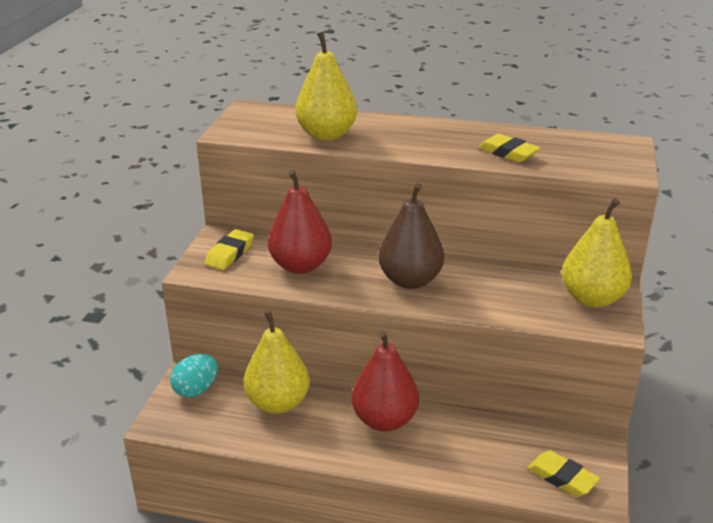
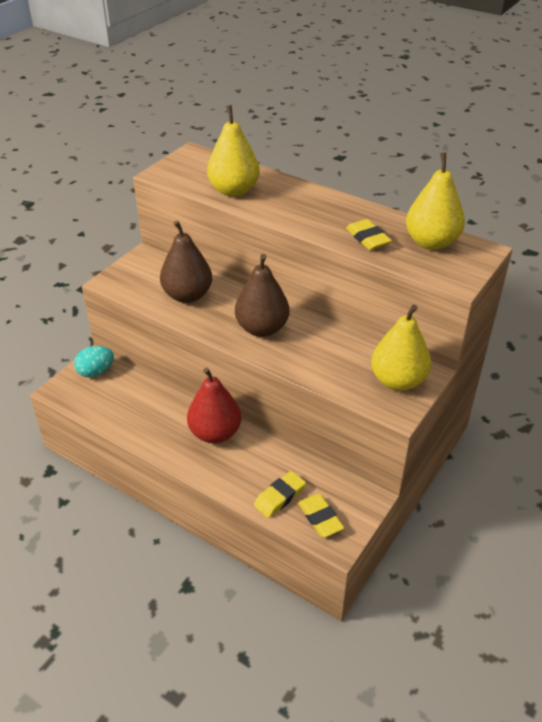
camera: 20 degrees right, 10 degrees up
(230, 254) = (142, 273): yellow eraser -> yellow eraser (279, 497)
(278, 403) = (146, 398): yellow pear -> yellow pear (431, 242)
(300, 266) = (187, 295): red pear -> brown pear

